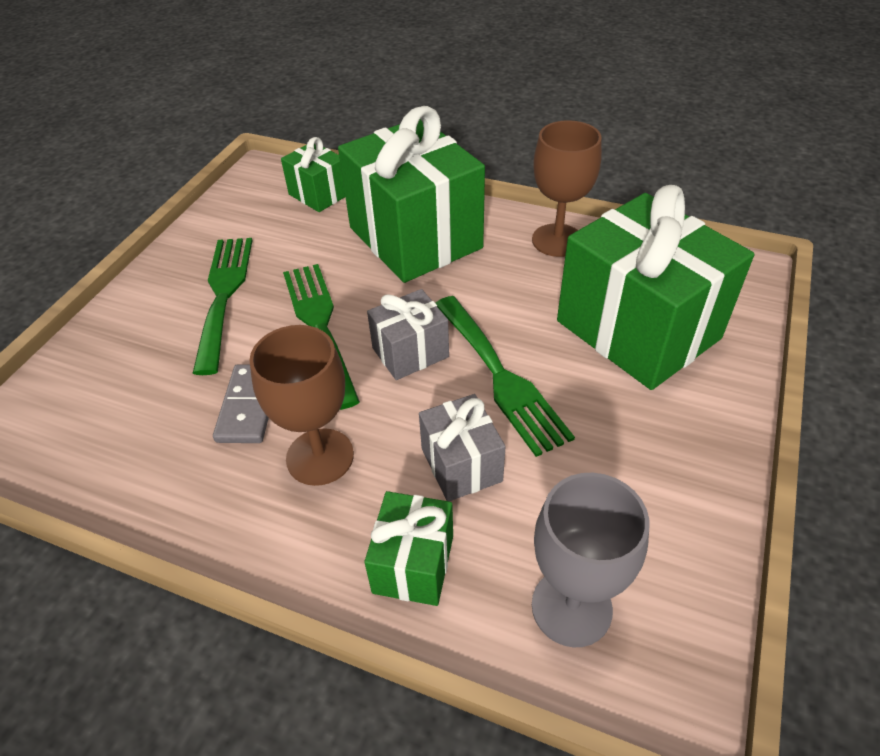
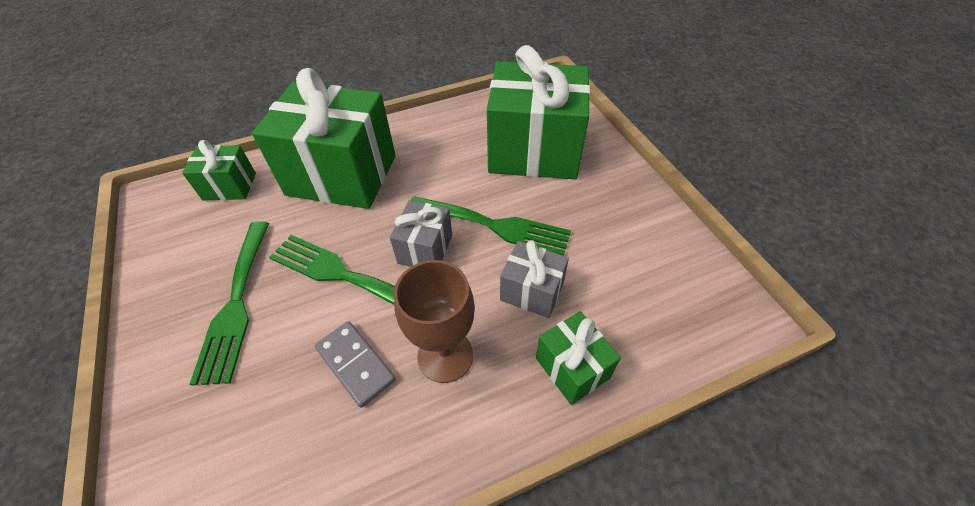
camera: 45 degrees left, 5 degrees up
(224, 294) = (236, 304): green fork -> green fork turned 135 degrees counterclockwise
(557, 240) = (435, 126): brown goblet -> none
(571, 607) = (666, 318): grey goblet -> none

